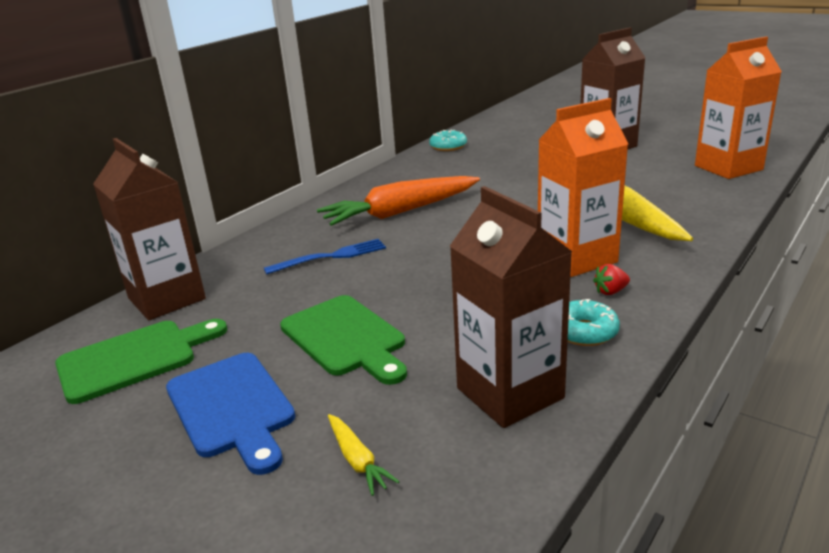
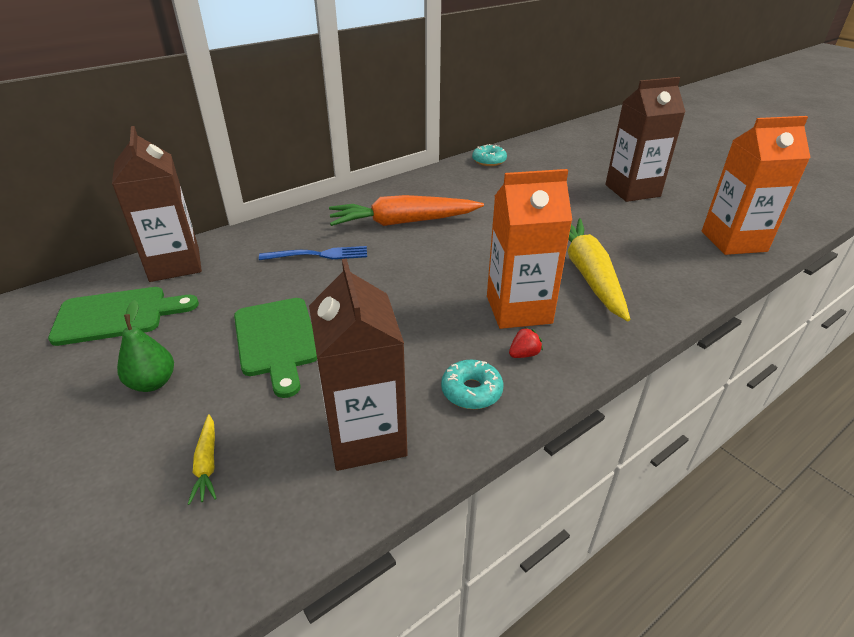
camera: 15 degrees right, 10 degrees up
(232, 408) = (153, 383): blue cutting board -> green pear
(610, 292) = (524, 354): red strawberry -> red strawberry turned 150 degrees clockwise

